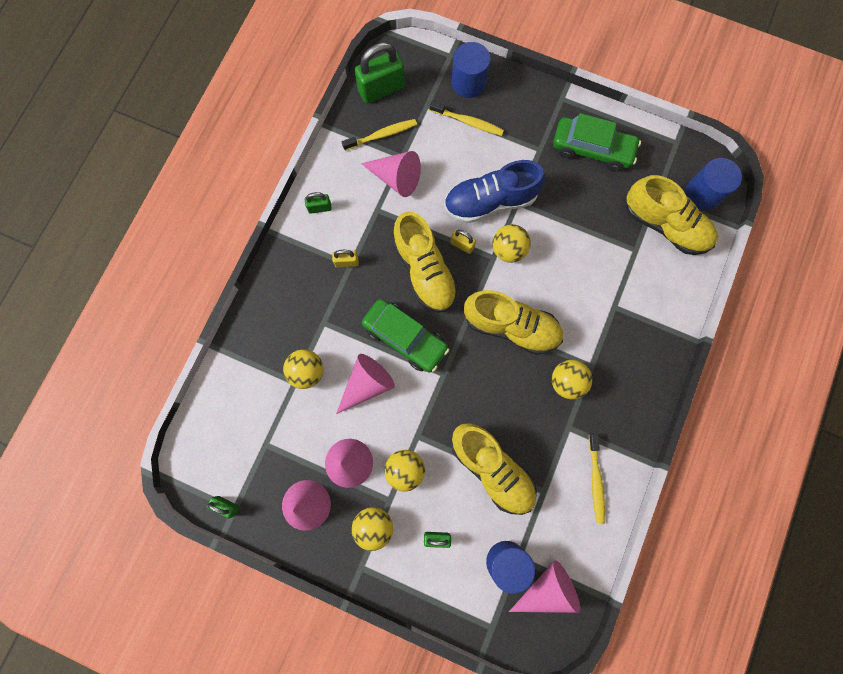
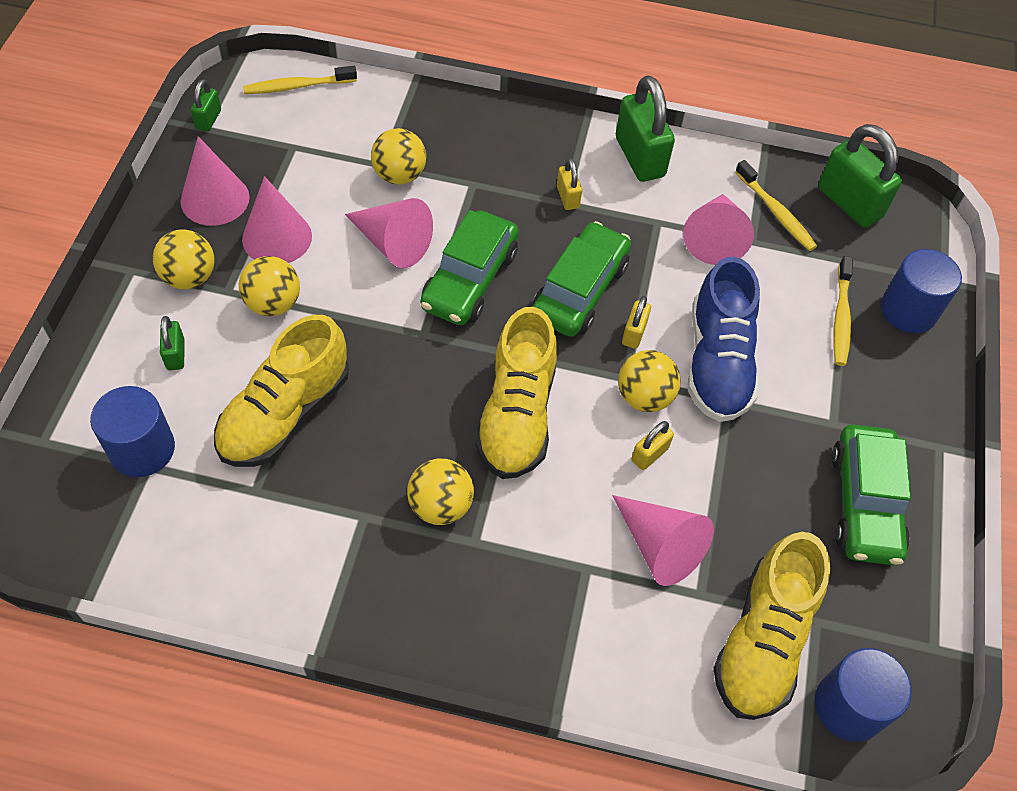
camera: 75 degrees right, 20 degrees down
(319, 208) = (639, 157): green padlock -> green padlock, size x2.01
(424, 270) = (579, 290): yellow shoe -> green car
(490, 201) = (717, 362): blue shoe -> blue shoe turned 150 degrees counterclockwise
(547, 256) = (649, 454): none -> yellow padlock
(547, 589) = (101, 512): pink cone -> pink cone (659, 546)
(595, 480) = (279, 567): yellow toothbrush -> yellow toothbrush (298, 86)

